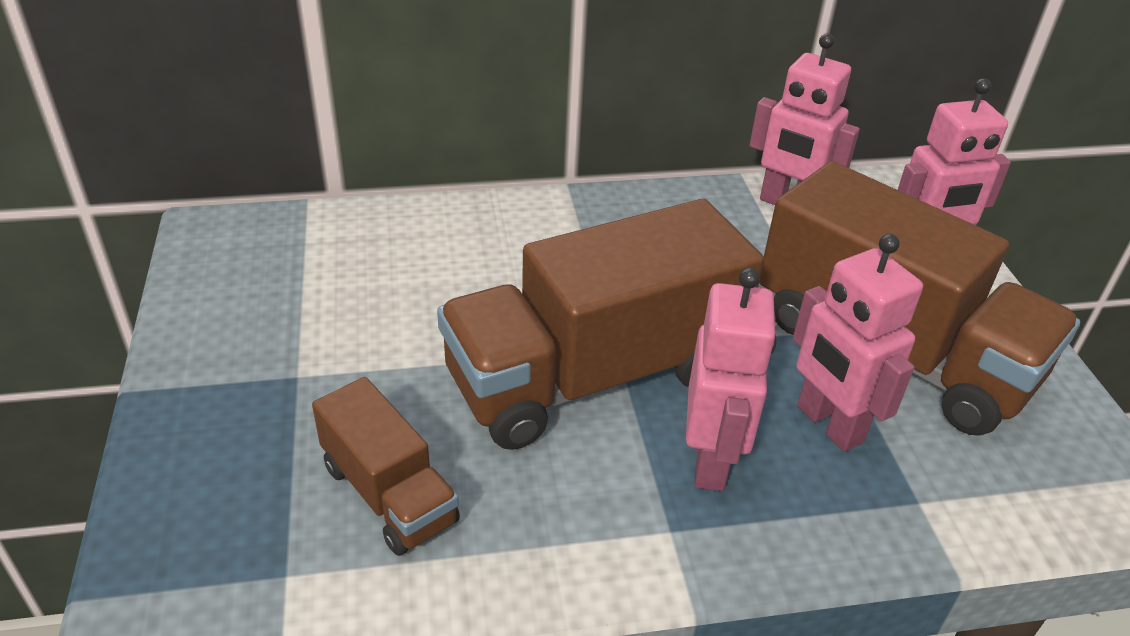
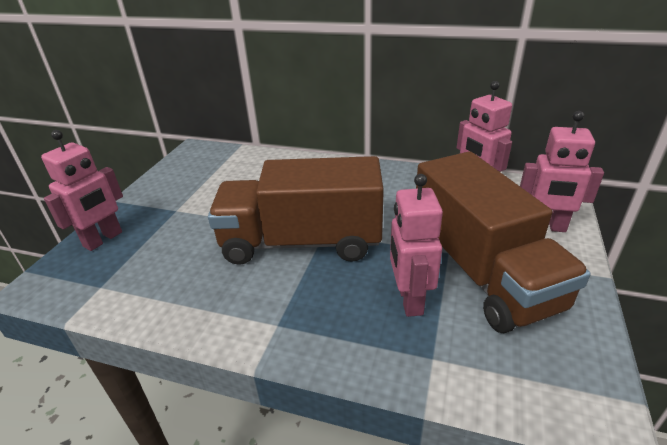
camera: 30 degrees right, 5 degrees down
(389, 493) = (167, 267): brown truck -> none
(711, 461) = (327, 298): pink robot -> pink robot (103, 239)

